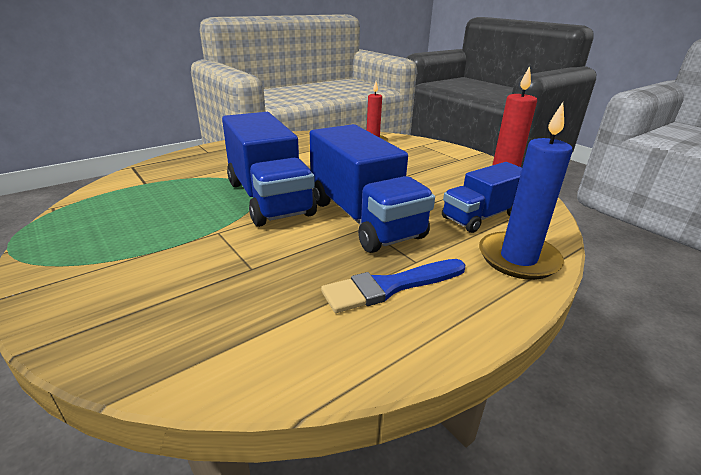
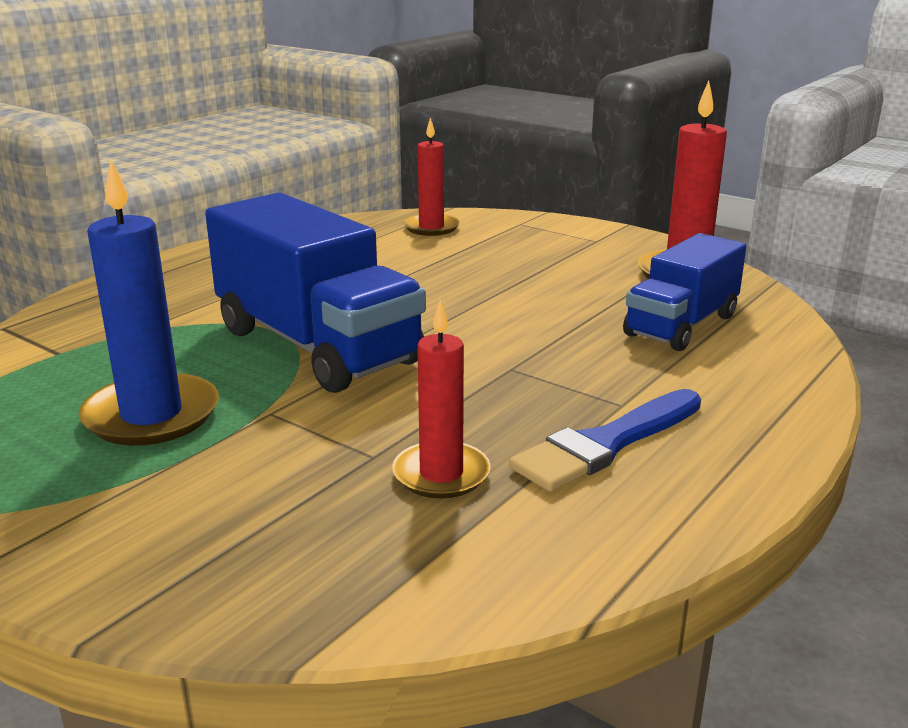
camera: 15 degrees left, 5 degrees down
(280, 288) = (441, 474): none -> red candle
(364, 218) = (501, 355): blue truck -> none
(518, 258) = (765, 377): blue candle -> blue candle (151, 415)

